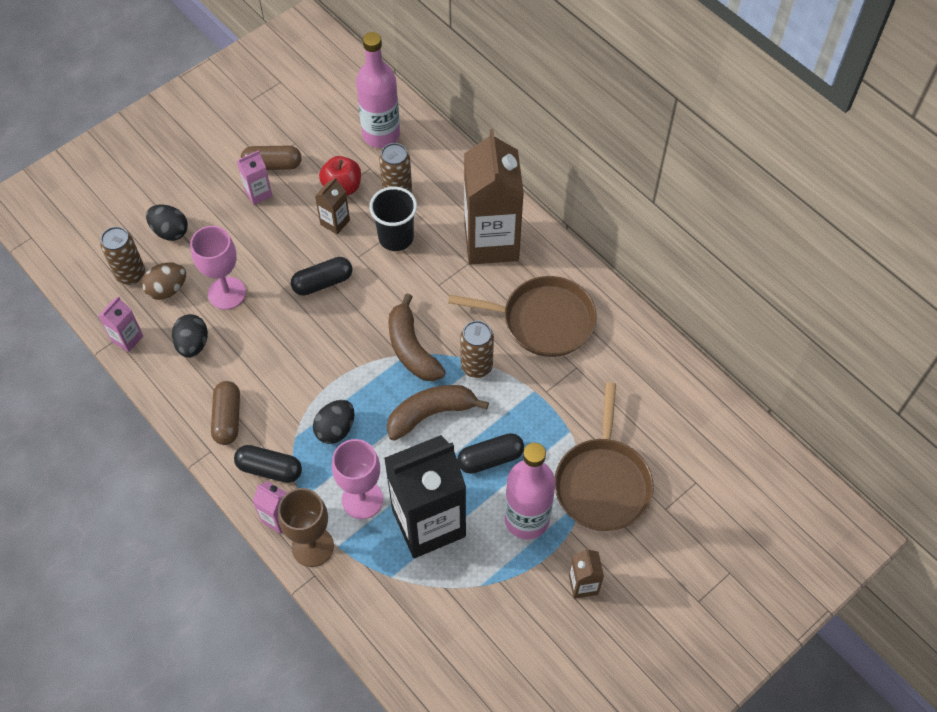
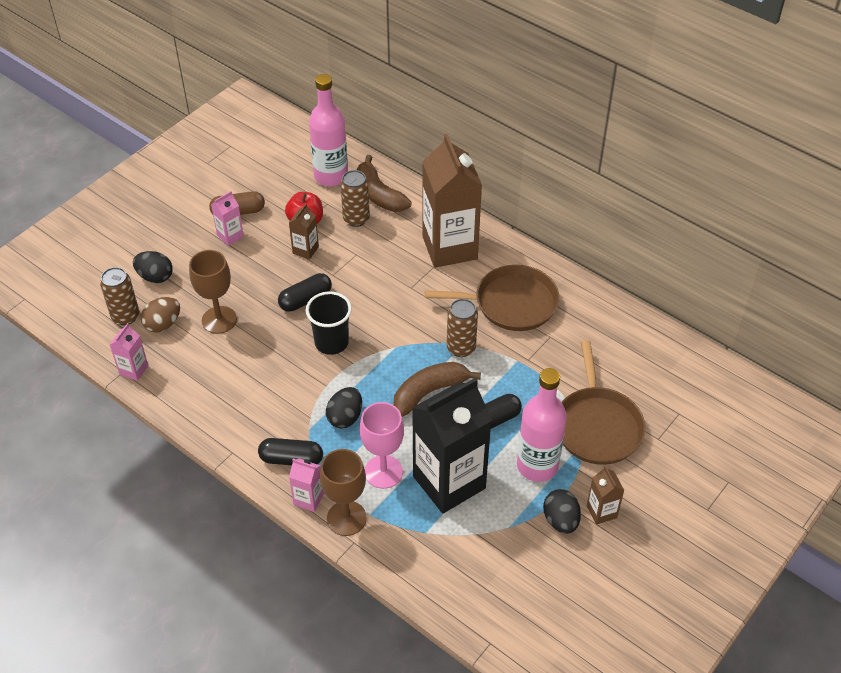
camera: 10 degrees left, 10 degrees down
(193, 344) = (196, 366): black egg -> black egg (560, 520)
(227, 293) = (219, 320): pink goblet -> brown goblet
(227, 418) = (242, 422): brown capsule -> none
(396, 238) = (363, 255): black cup -> black cup (331, 342)
(411, 349) = (399, 342): brown banana -> brown banana (379, 194)

